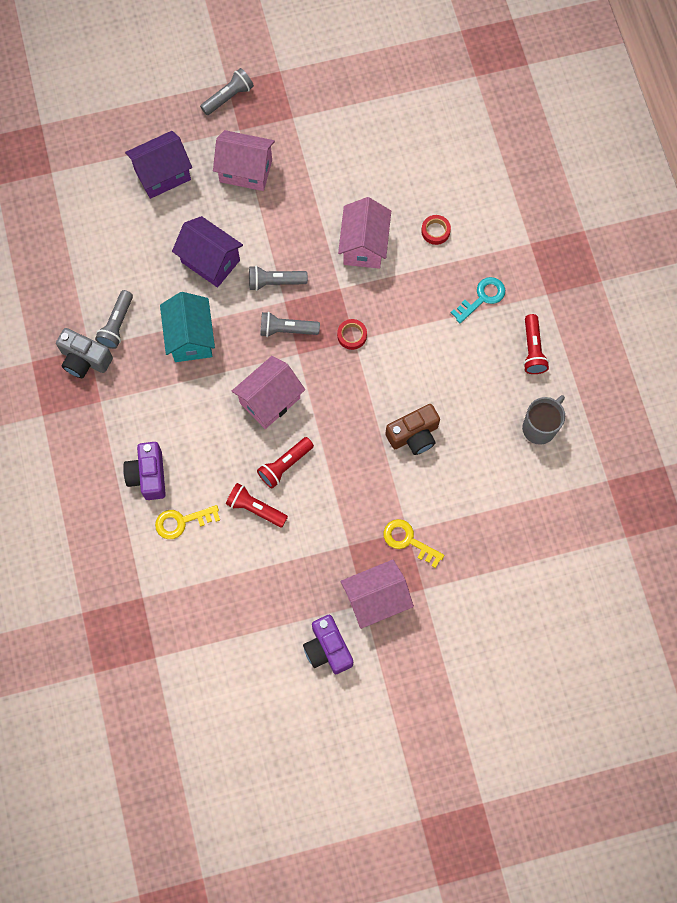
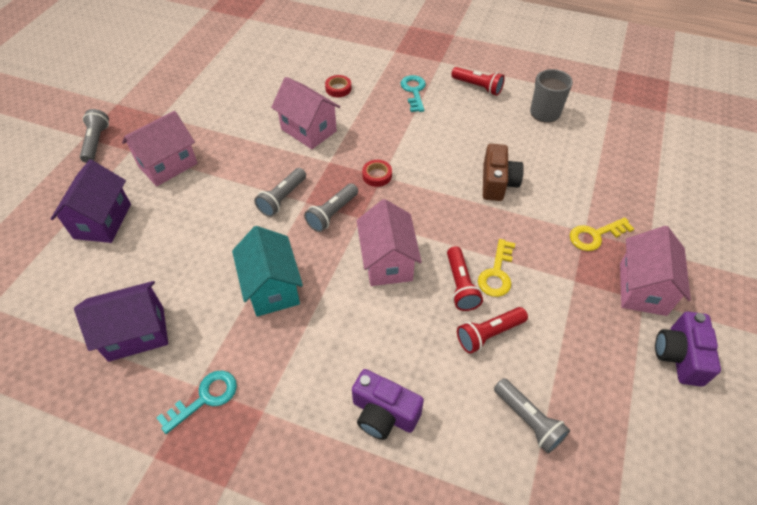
camera: 55 degrees left, 20 degrees down
(85, 360) = (205, 398): grey camera -> turquoise key
(117, 324) = (199, 343): grey flashlight -> grey flashlight (528, 420)
(182, 522) = (460, 411): yellow key -> yellow key (497, 273)
(191, 337) = (272, 288): turquoise house -> turquoise house turned 45 degrees clockwise
(210, 261) = (217, 232): purple house -> purple house (136, 333)
(327, 648) = (679, 356): purple camera -> purple camera turned 90 degrees clockwise

